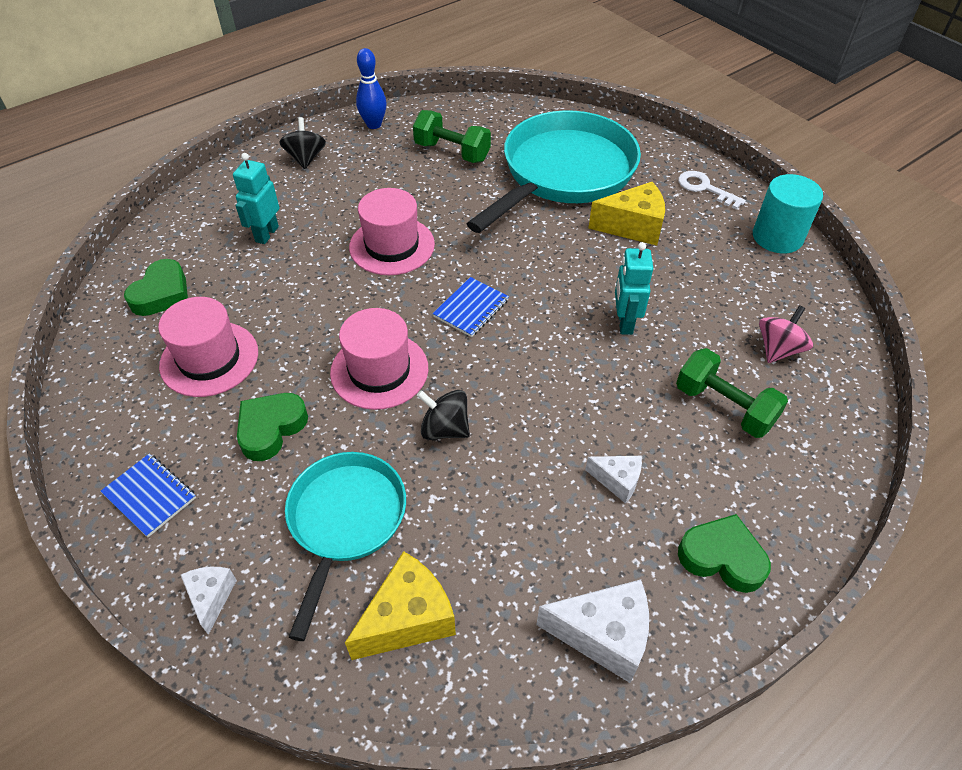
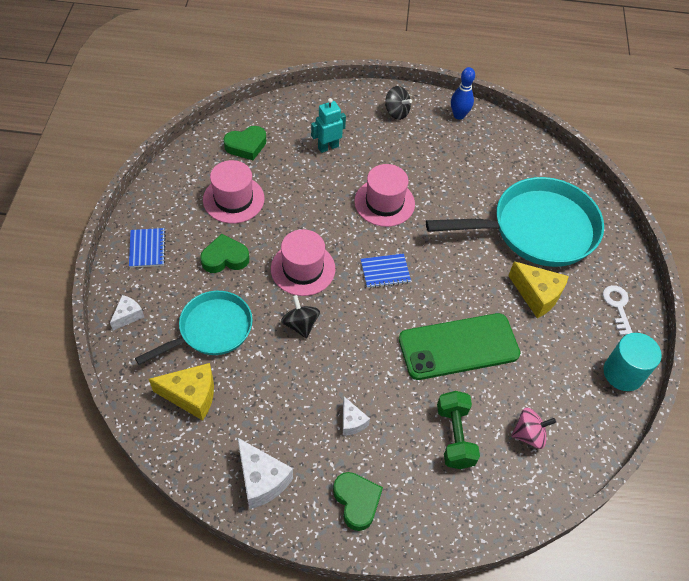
camera: 40 degrees right, 5 degrees up
(306, 158) = (396, 112): black spinning top -> black spinning top turned 90 degrees clockwise
(452, 152) = (484, 166): green dumbbell -> none
(624, 323) = (458, 347): turquoise robot -> green phone

